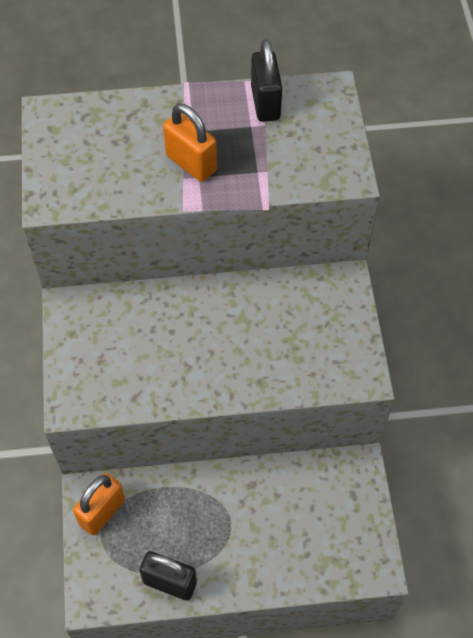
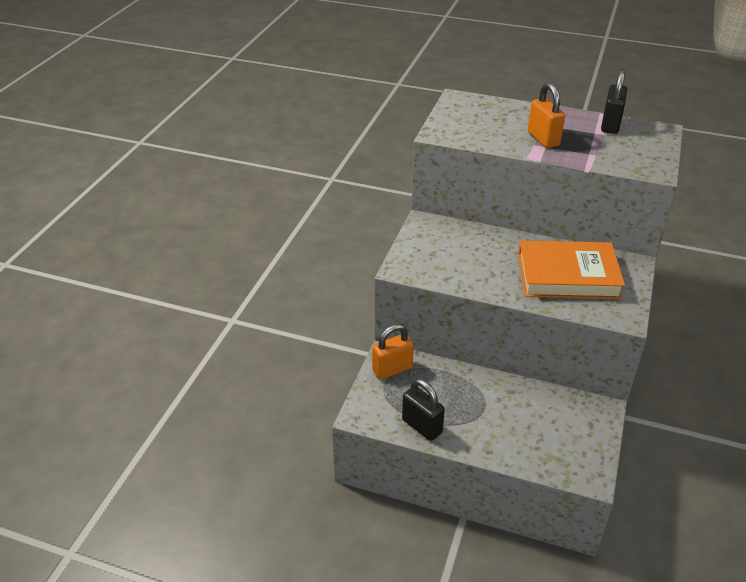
camera: 25 degrees right, 20 degrees down
(277, 334) = (567, 276): none -> orange book

